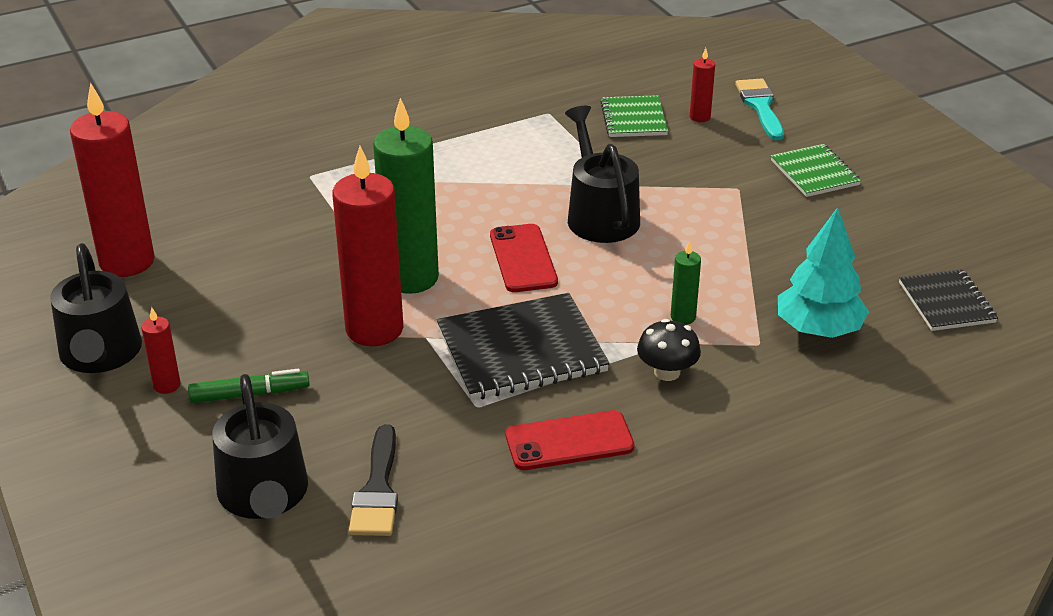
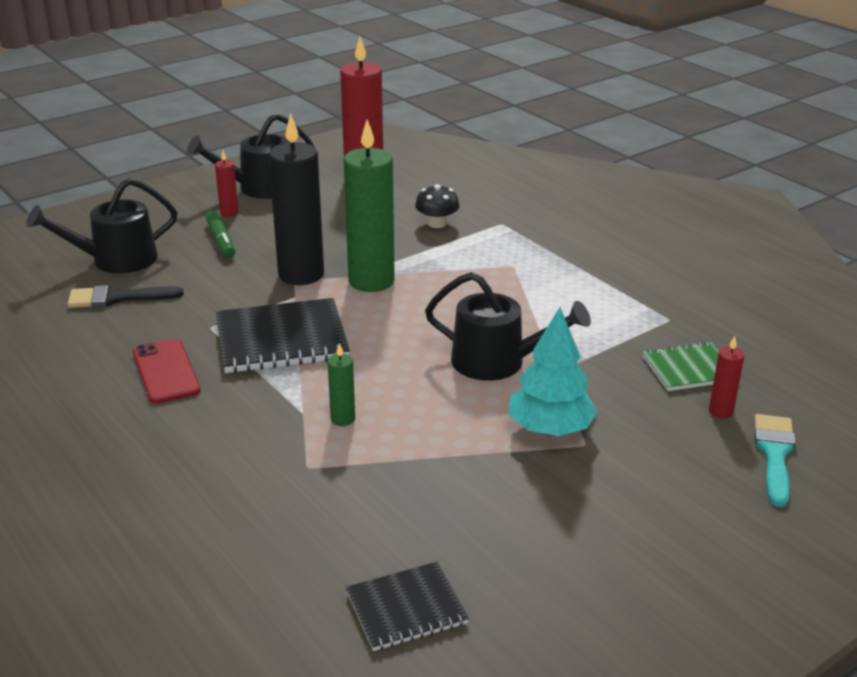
camera: 80 degrees right, 5 degrees down
(374, 329) = (301, 274): red candle -> black candle
(521, 351) = (281, 339): black notebook -> black notebook turned 75 degrees counterclockwise
(523, 259) = (413, 328): red phone -> none
(600, 215) = (497, 362): black watering can -> black watering can turned 45 degrees clockwise
(667, 372) = (259, 414): black mushroom -> black mushroom (437, 223)
(760, 107) = (774, 454): turquoise brush -> turquoise brush turned 60 degrees counterclockwise
(815, 173) = (645, 500): green notebook -> none
(818, 329) = (337, 506): turquoise tree -> turquoise tree (550, 429)

